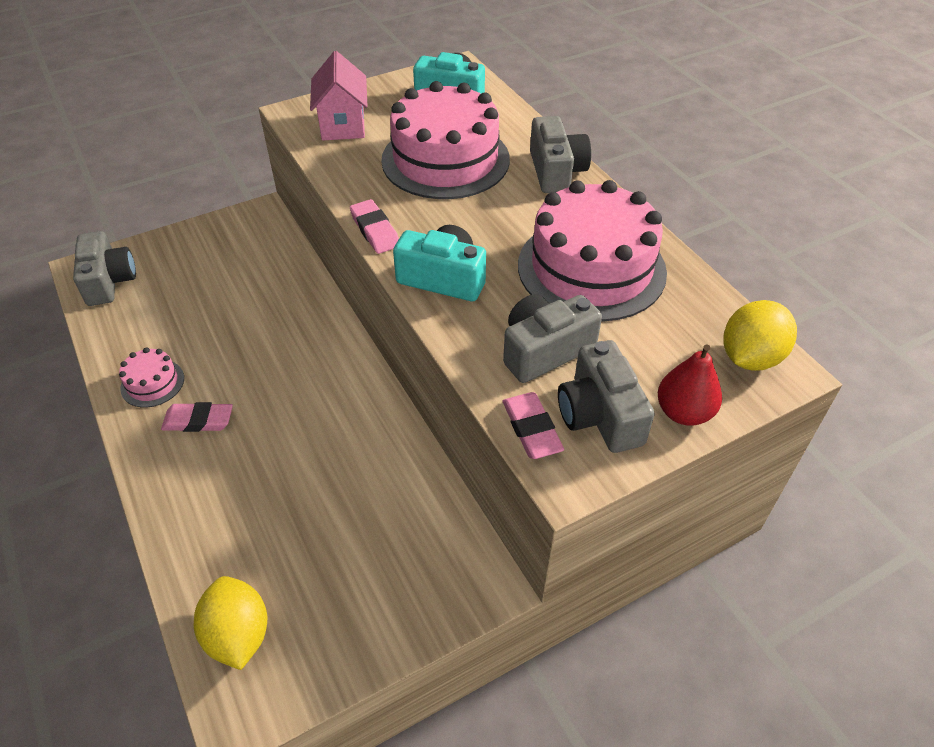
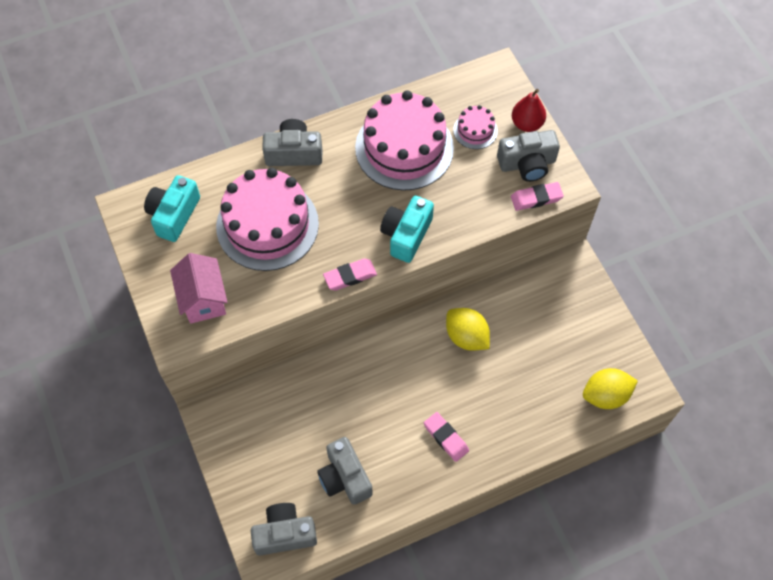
camera: 85 degrees left, 15 degrees up
(152, 383) = (407, 476): pink cake -> pink cake (475, 130)
(198, 420) = (446, 438): pink eraser -> pink eraser turned 45 degrees counterclockwise
(343, 125) = (203, 299): pink house -> pink house turned 75 degrees clockwise
(544, 350) = (476, 184): grey camera -> grey camera (345, 477)
(750, 357) = (487, 83): yellow lemon -> yellow lemon (466, 337)

